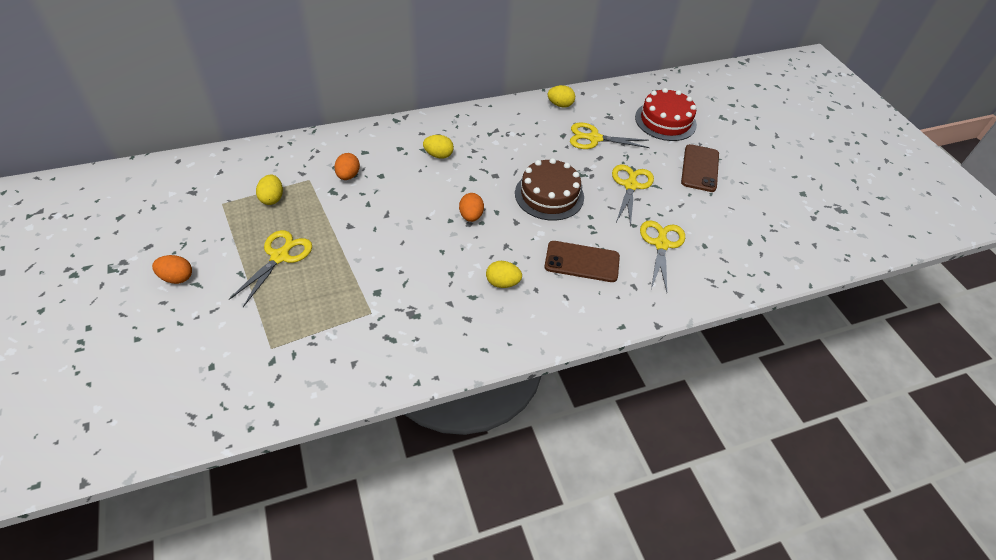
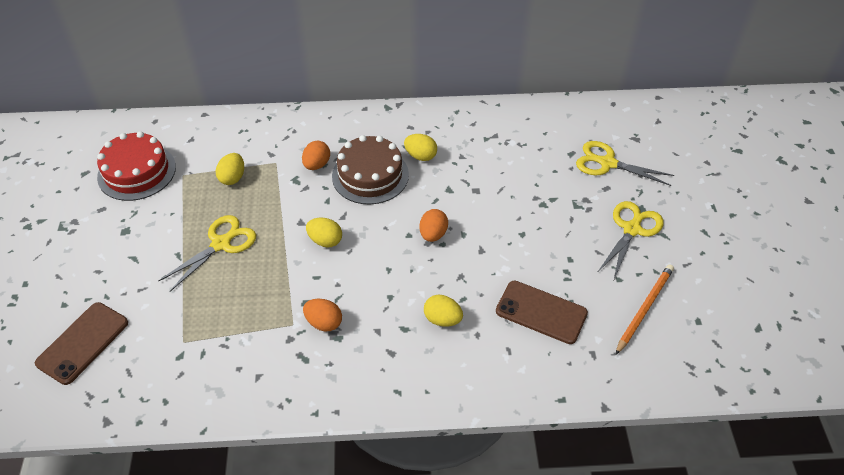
camera: 20 degrees right, 0 degrees up
(177, 278) = (118, 248): orange egg -> orange egg (324, 323)
(549, 195) = (530, 224): brown cake -> brown cake (370, 175)
(560, 105) = (580, 115): yellow egg -> yellow egg (325, 241)
(661, 244) = (644, 308): yellow scissors -> orange pencil
(665, 121) = (704, 154): red cake -> red cake (137, 172)
(700, 168) = (727, 222): brown phone -> brown phone (83, 343)

